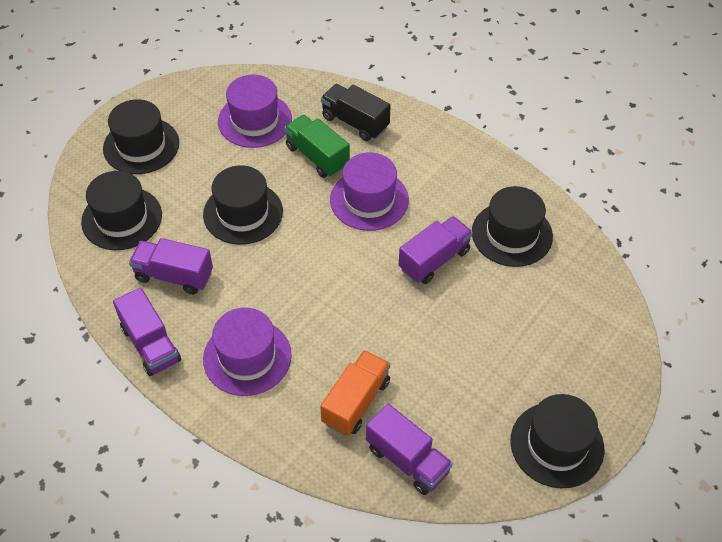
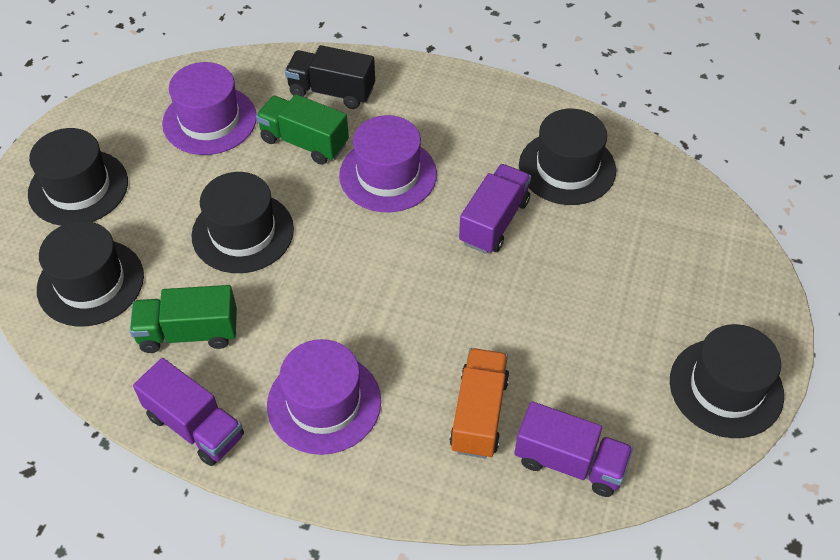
camera: 20 degrees left, 0 degrees up
(174, 276) = (189, 333): purple truck -> green truck

